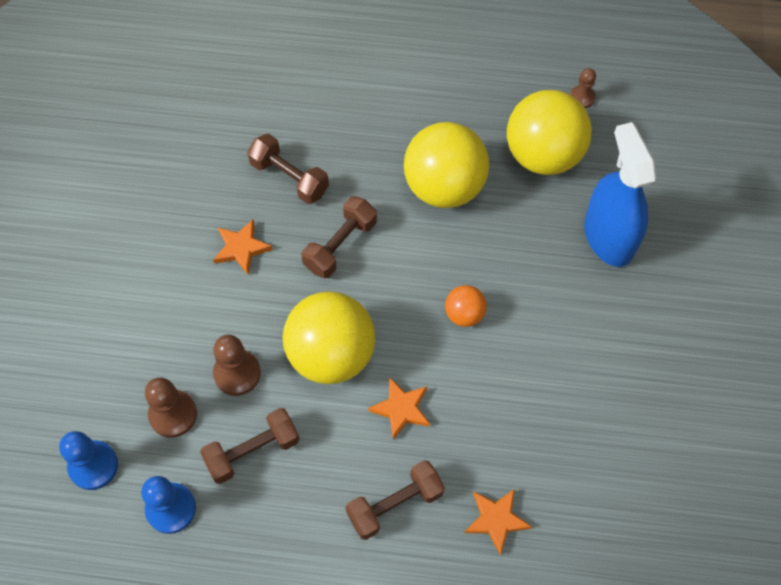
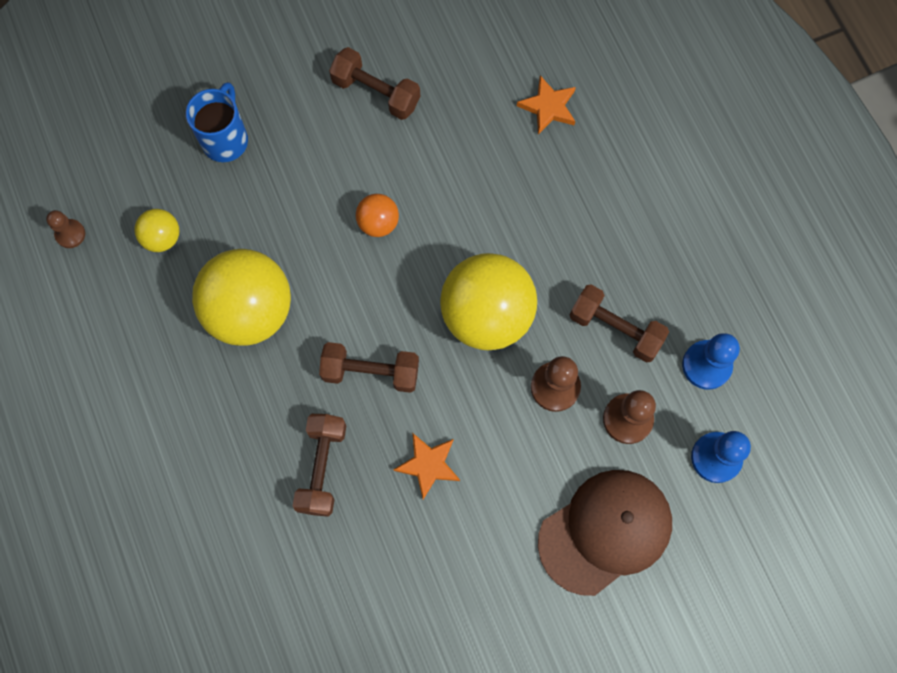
camera: 120 degrees left, 10 degrees up
(102, 344) = (605, 531): none -> brown cap
(395, 504) = (585, 188): brown dumbbell -> brown dumbbell (376, 92)
(401, 409) = (500, 228): orange star -> none
(543, 155) = (162, 238): yellow ball -> yellow ball, size x0.47
(608, 237) = (226, 139): blue spray bottle -> blue mug

